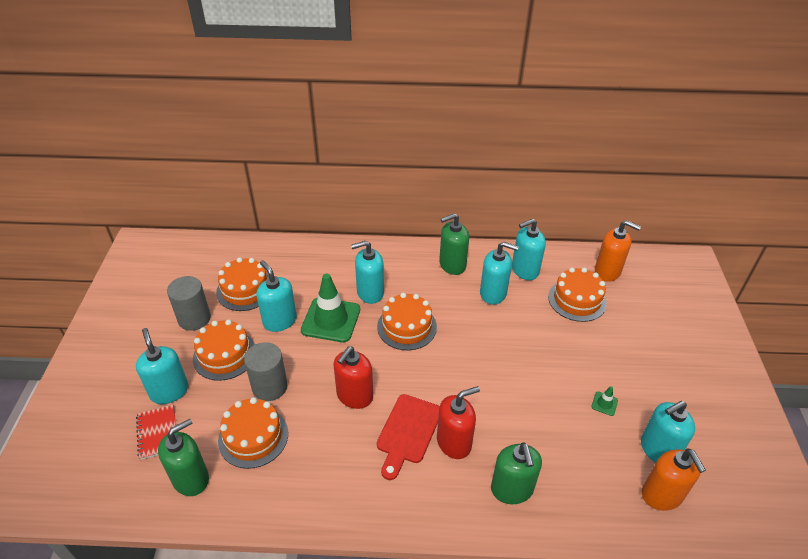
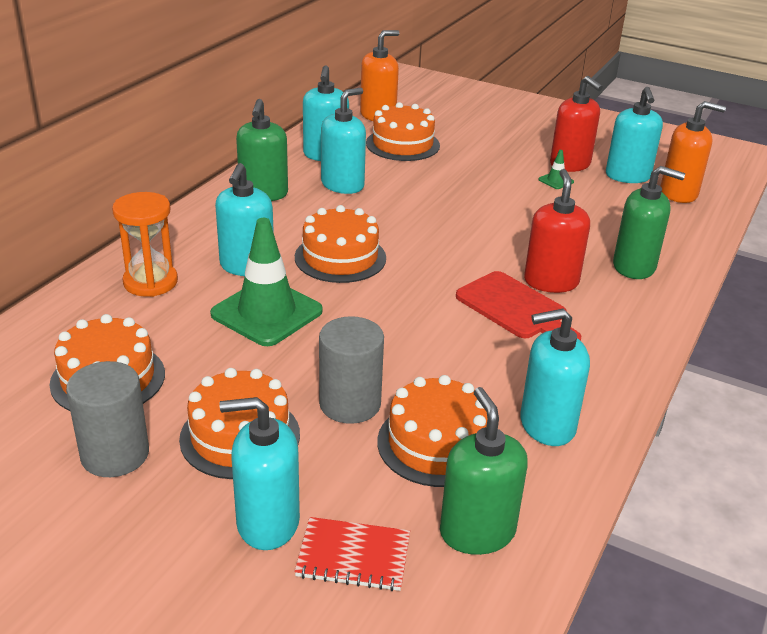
camera: 65 degrees left, 10 degrees down
(279, 321) = (220, 360): turquoise soap dispenser -> turquoise soap dispenser (546, 425)
(330, 265) = (150, 282): none -> orange hourglass
(354, 396) = (427, 332): red soap dispenser -> red soap dispenser (570, 164)

